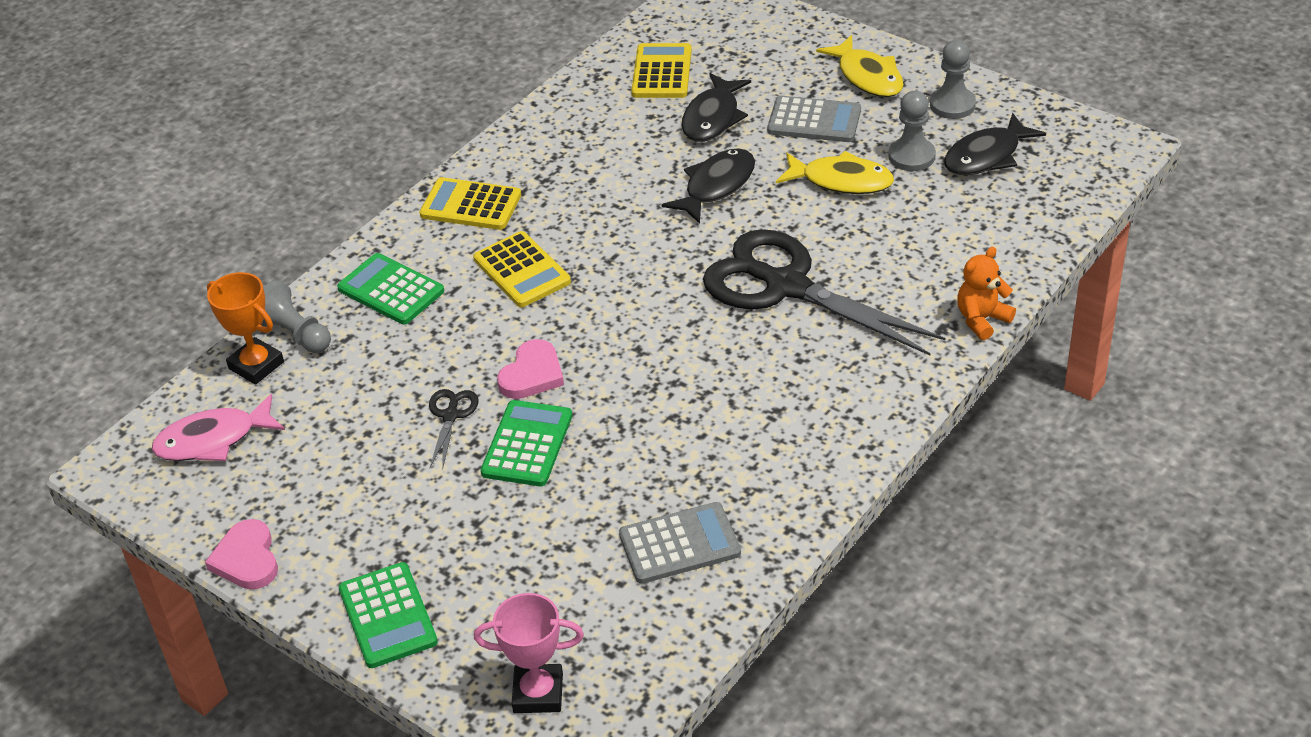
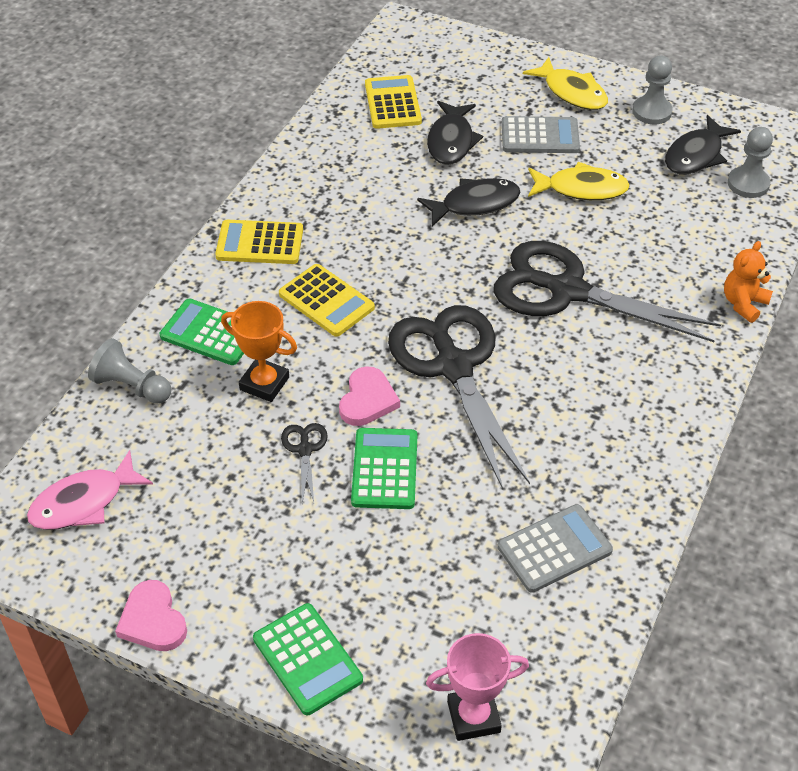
camera: 15 degrees left, 5 degrees up
(256, 365) = (104, 422): orange trophy -> orange trophy (264, 383)
(635, 351) = (454, 367): none -> black scissors
(716, 186) = (475, 204): black fish -> black fish turned 45 degrees clockwise
(911, 156) = (633, 161): grey pawn -> grey pawn (748, 184)

